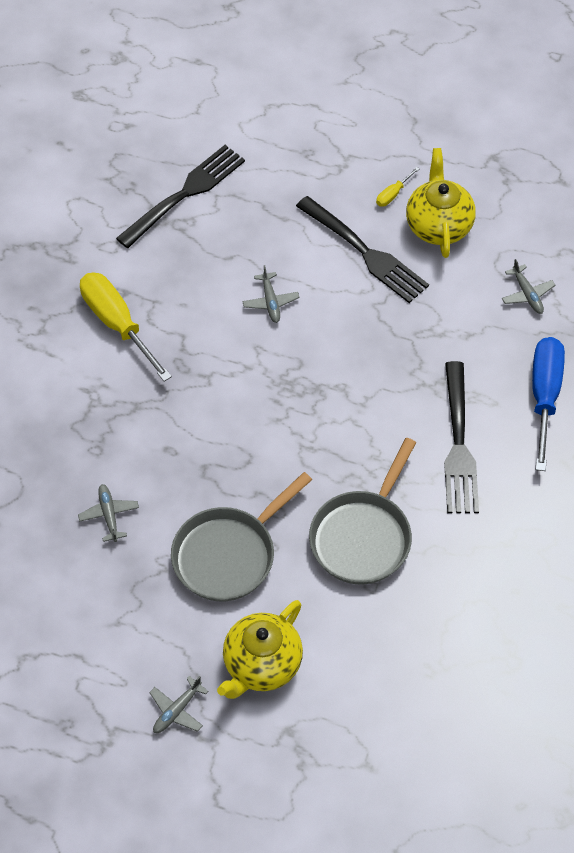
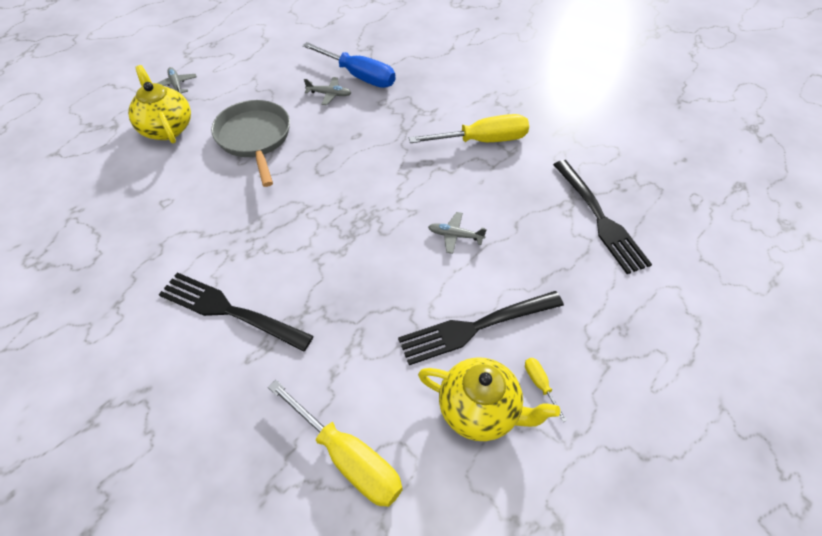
camera: 115 degrees right, 5 degrees down
(363, 536) = (205, 213): grey pan -> none
(527, 294) = (347, 458): grey plane -> yellow screwdriver
(544, 397) = (222, 408): blue screwdriver -> blue screwdriver (359, 76)

